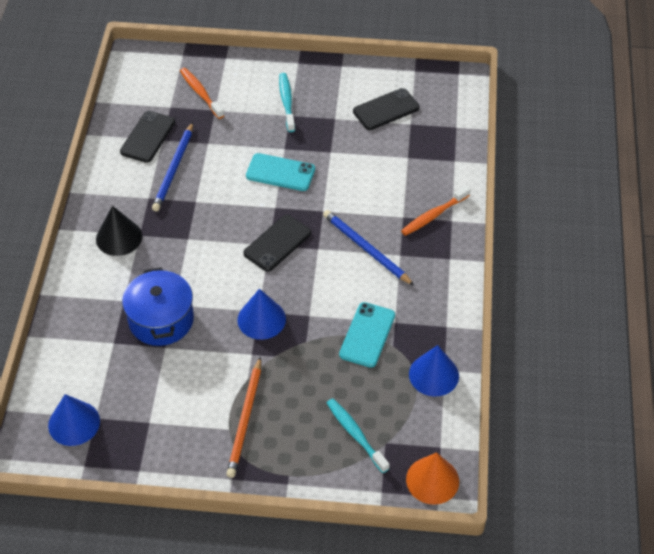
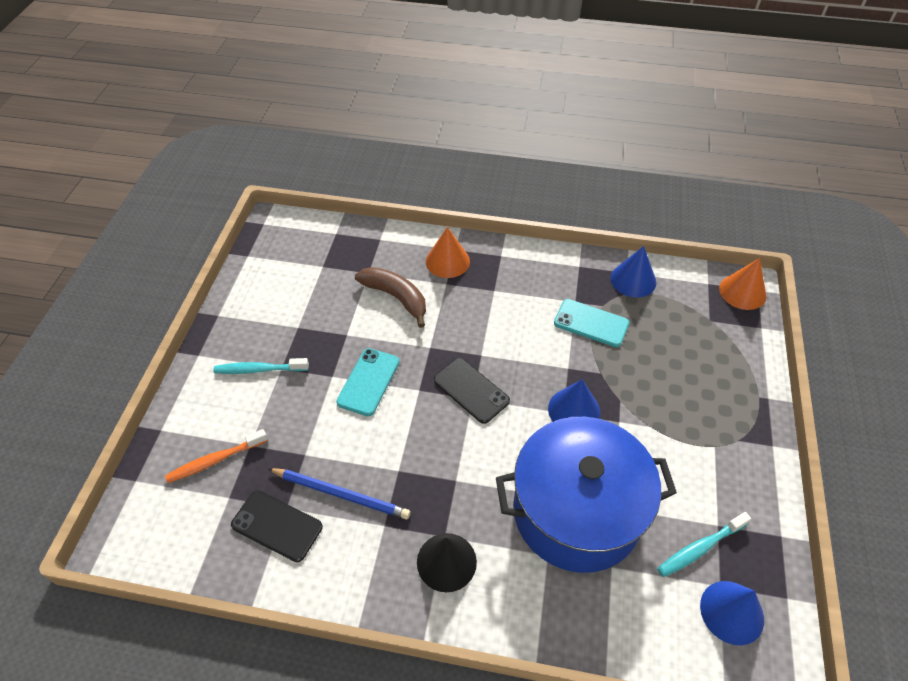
camera: 85 degrees left, 0 degrees up
(161, 320) = (576, 511): blue pot -> blue pot, size x1.66
(245, 419) = (701, 430): orange pencil -> none
(355, 434) = (704, 341): turquoise toothbrush -> turquoise toothbrush (699, 548)
(366, 249) = (484, 315): blue pencil -> none
(379, 181) = (396, 297): none -> brown banana
(386, 109) = (297, 283): black phone -> none
(433, 215) = (447, 261): orange toothbrush -> orange cone

